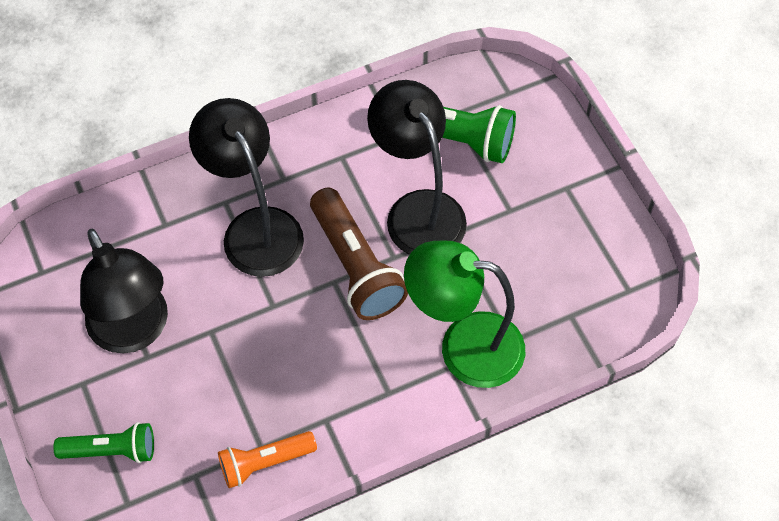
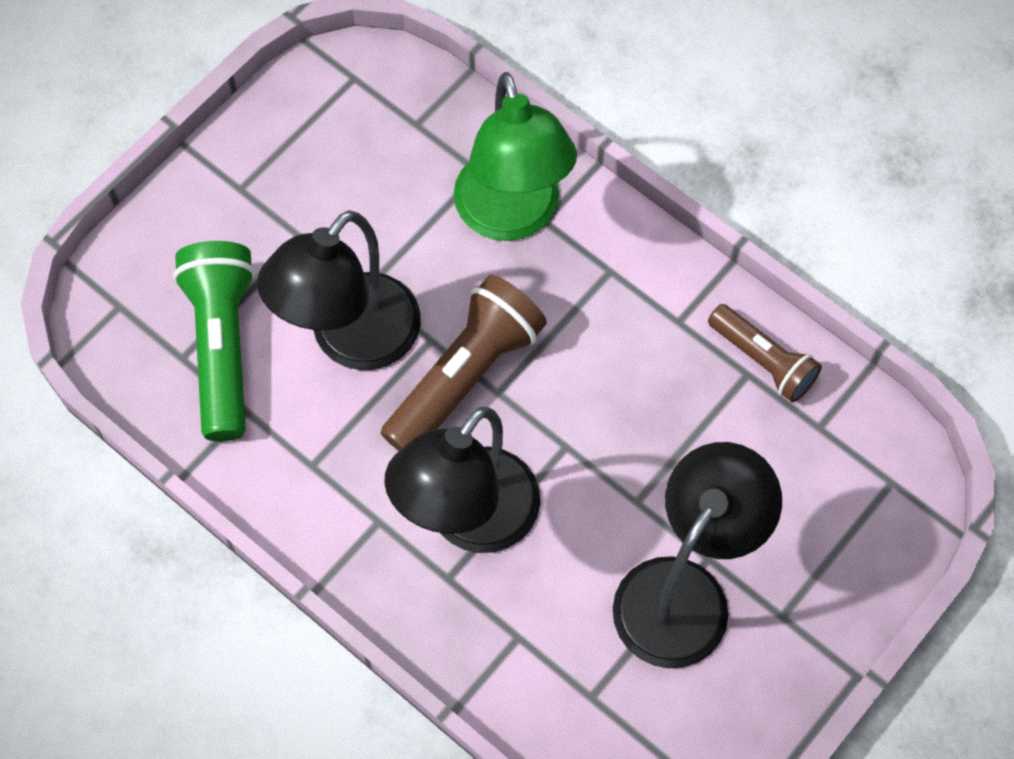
camera: 115 degrees left, 5 degrees up
(111, 450) = (842, 534): green flashlight -> none
(265, 463) = (763, 360): orange flashlight -> brown flashlight

